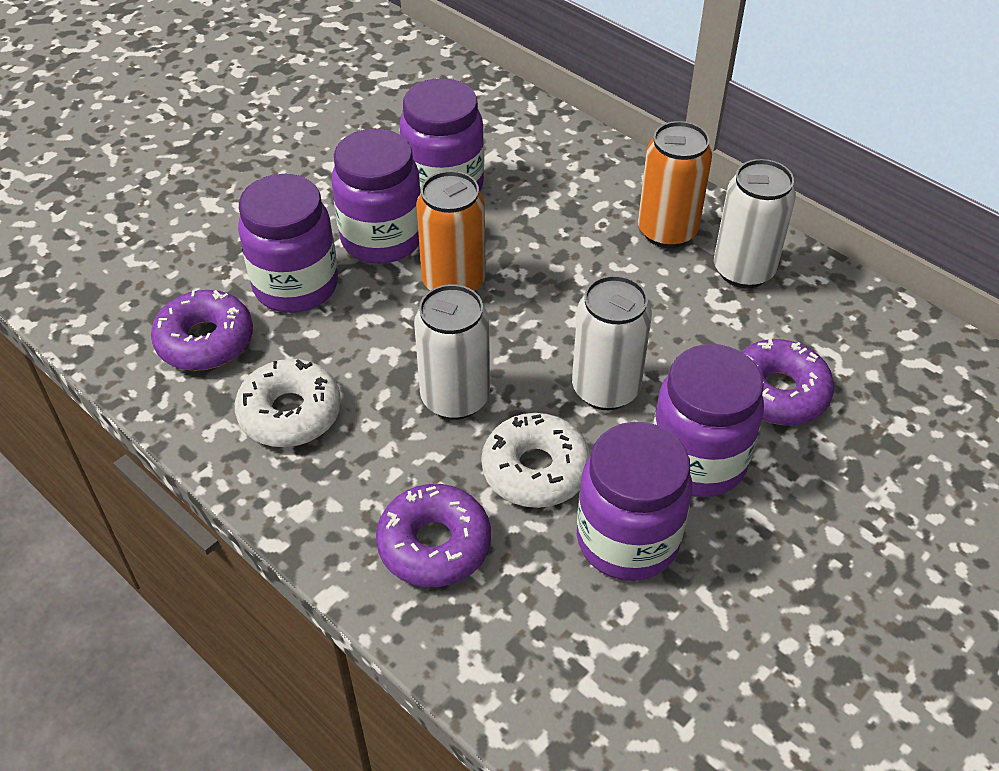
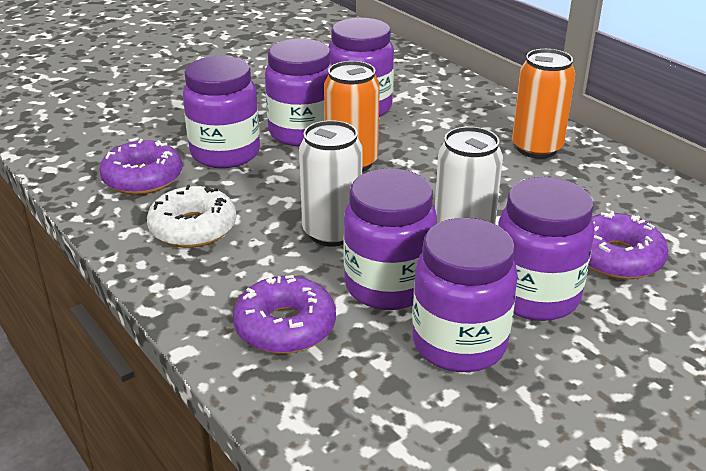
camera: 10 degrees right, 15 degrees down
(535, 470) = (388, 286): white donut -> purple jar
(743, 270) = (598, 177): white can -> none

